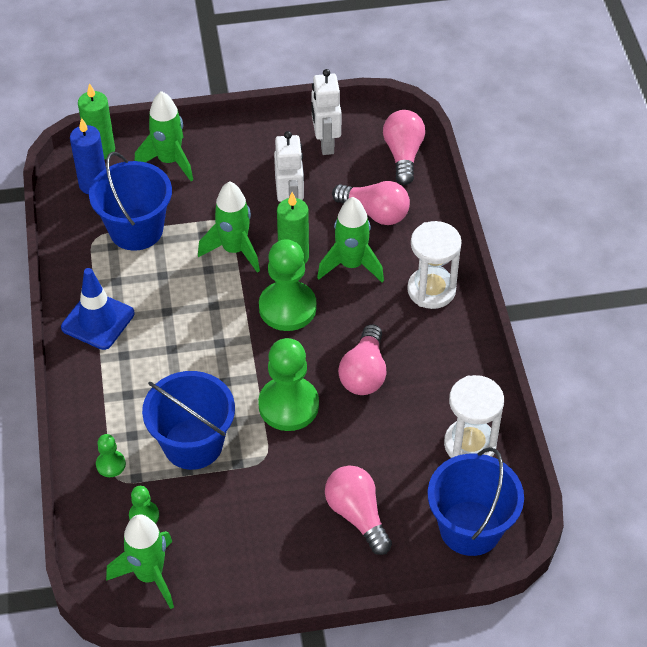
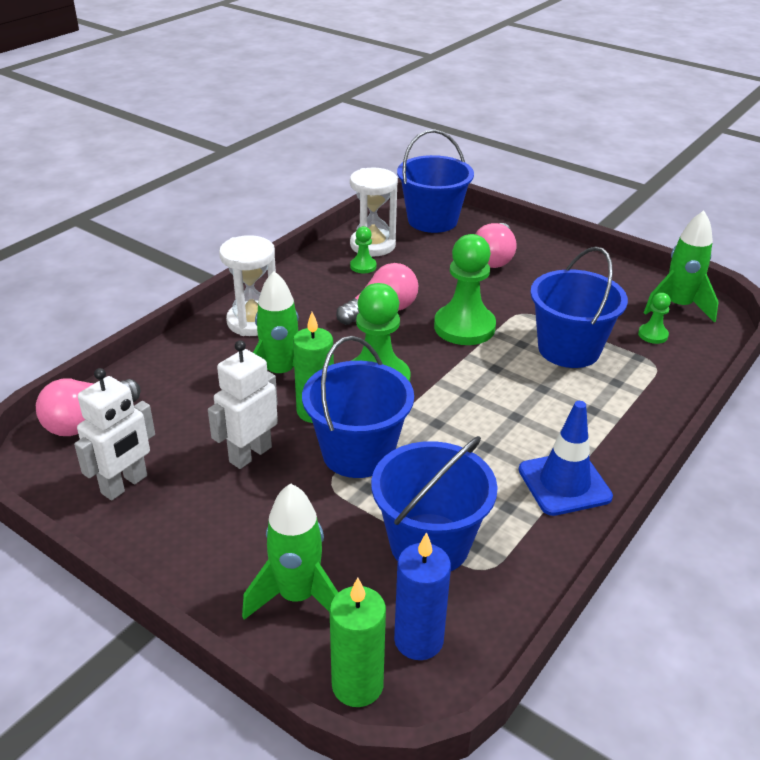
camera: 135 degrees left, 15 degrees down
(111, 464) = (653, 375): green pawn -> green pawn (363, 266)
(234, 250) = (358, 453): green rocket -> blue bucket
(375, 213) = (195, 396): pink light bulb -> none

